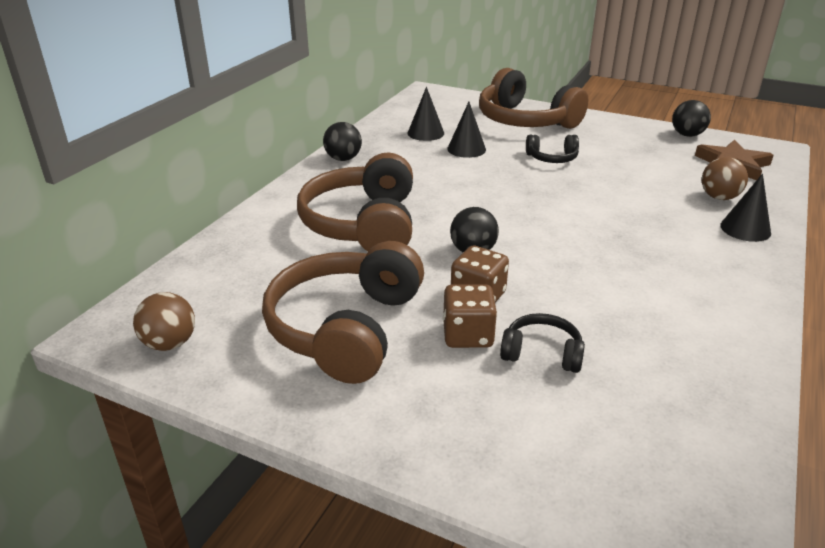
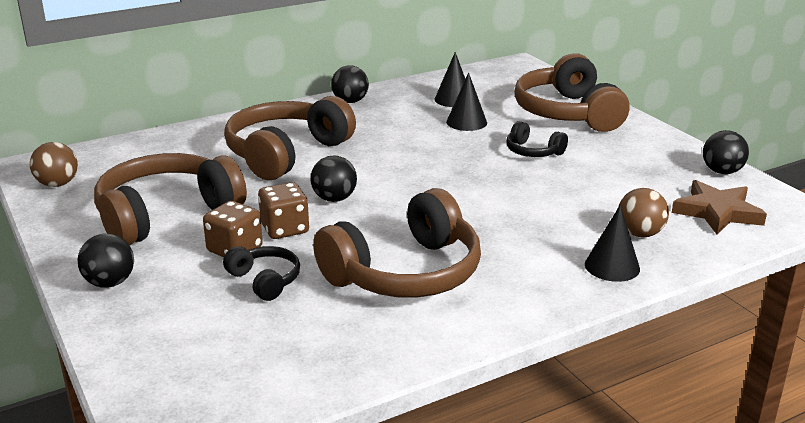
camera: 35 degrees right, 5 degrees down
(406, 428) = (110, 283): none -> black ball
(632, 294) = (405, 273): none -> brown headphones

